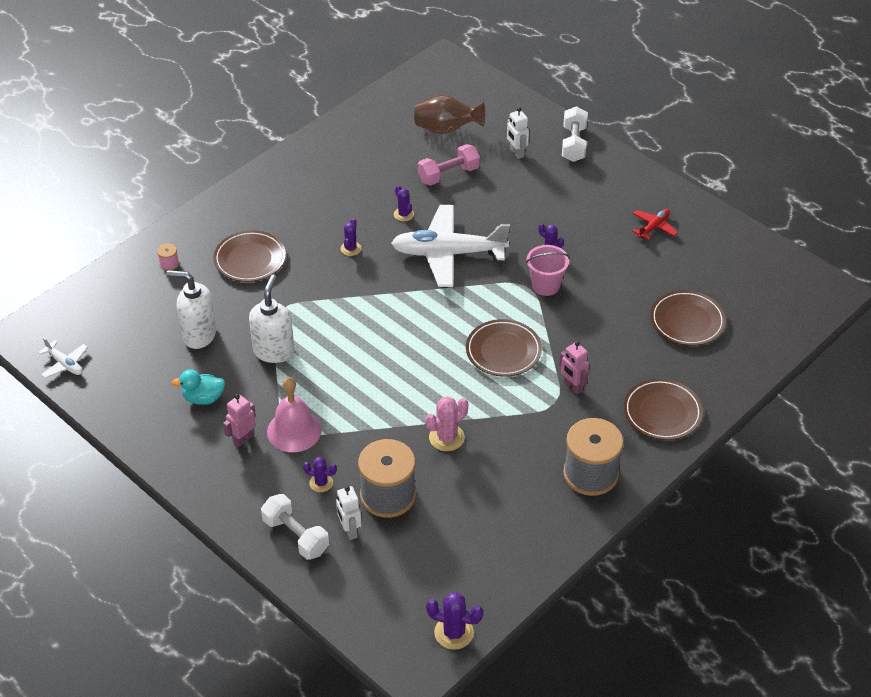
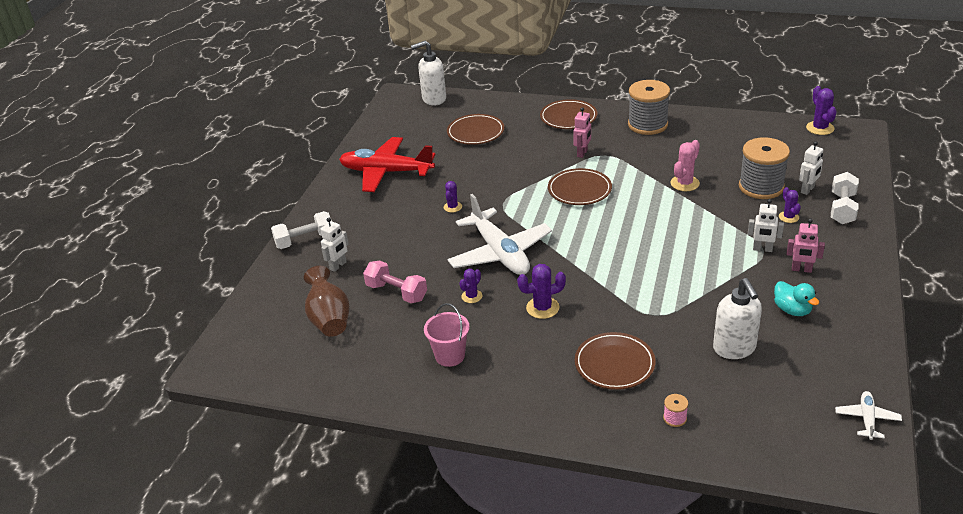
camera: 115 degrees left, 10 degrees down
(274, 351) = (701, 296): white soap dispenser -> white soap dispenser (433, 99)
(294, 430) = (762, 249): pink bell -> white robot
(351, 249) = (542, 308): purple cactus -> purple cactus, size x1.54
(446, 437) = (684, 183): pink cactus -> pink cactus turned 75 degrees counterclockwise
(546, 285) = (493, 196): pink bucket -> pink bucket (450, 356)
(654, 227) = (386, 172): red plane -> red plane, size x2.24

